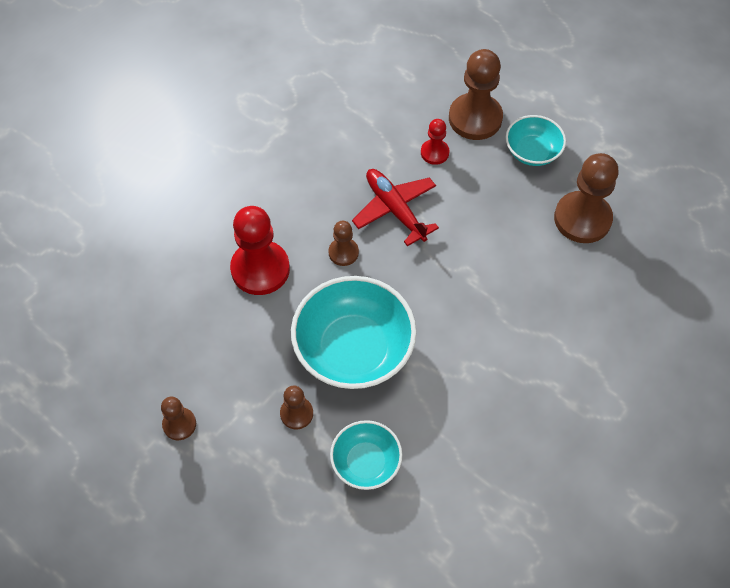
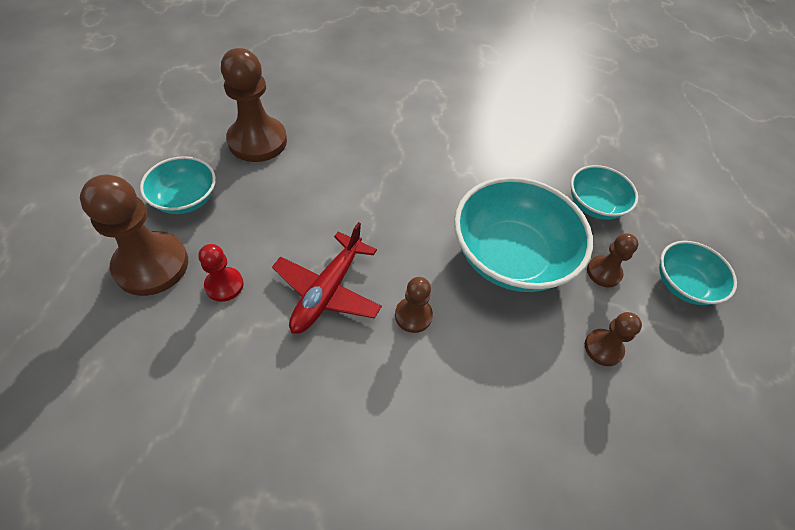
camera: 125 degrees left, 5 degrees down
(179, 424) = (705, 368): brown pawn -> brown pawn (603, 348)
(246, 472) = (683, 284): none -> turquoise bowl
(260, 269) = (491, 392): red pawn -> none

